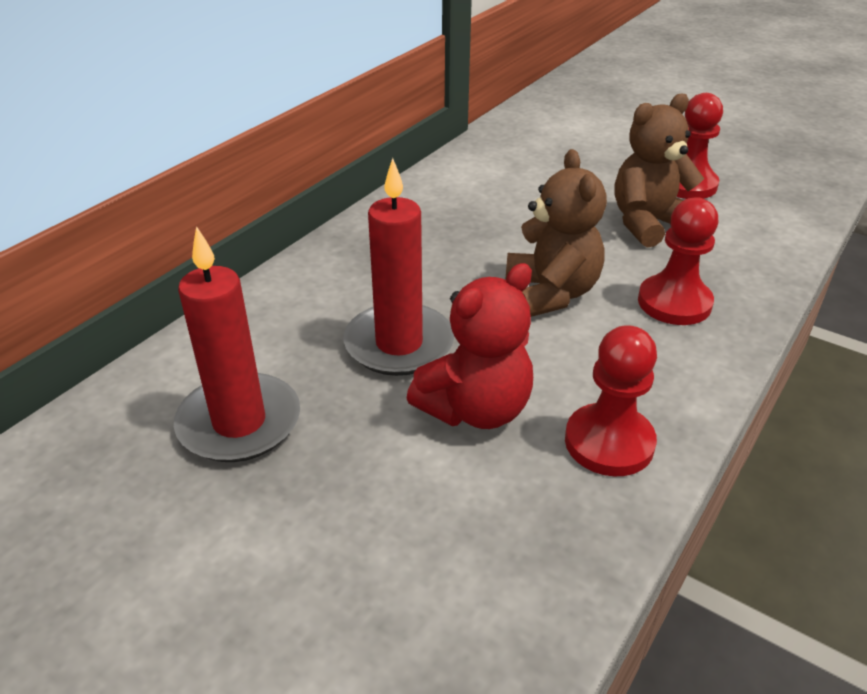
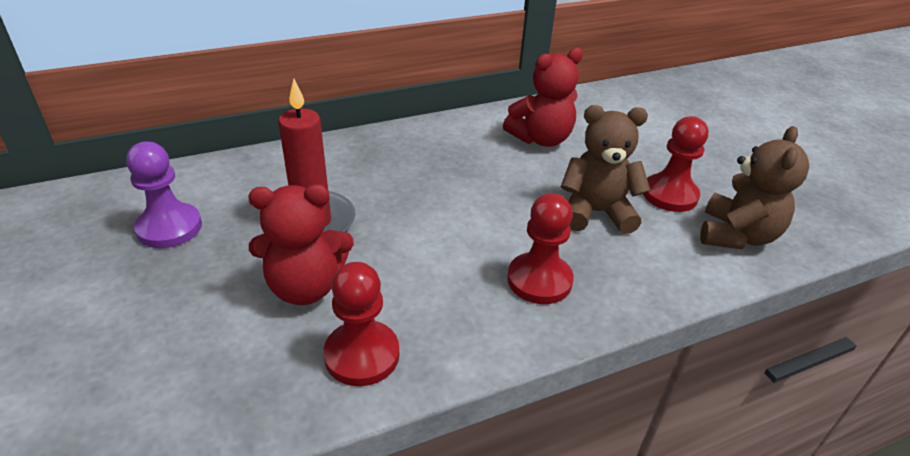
camera: 30 degrees right, 0 degrees up
(239, 422) = (169, 228): red candle -> purple pawn
(521, 175) = (541, 139): none -> red teddy bear
(551, 293) = (454, 233): brown teddy bear -> brown teddy bear (736, 235)

